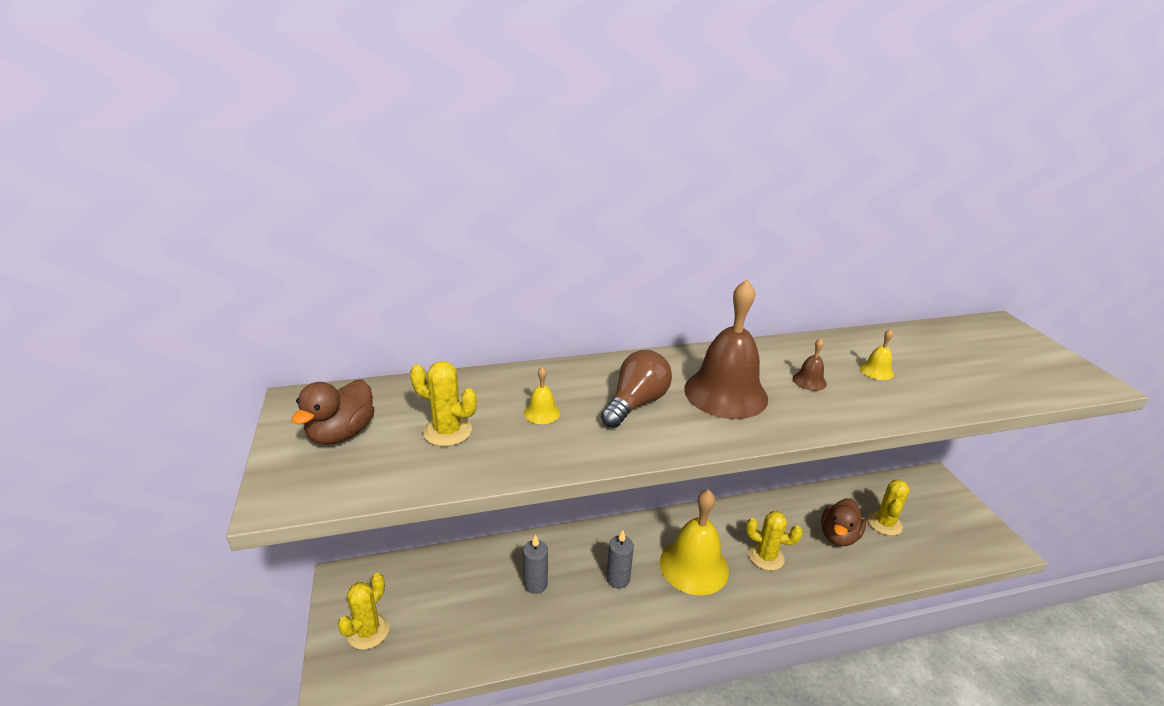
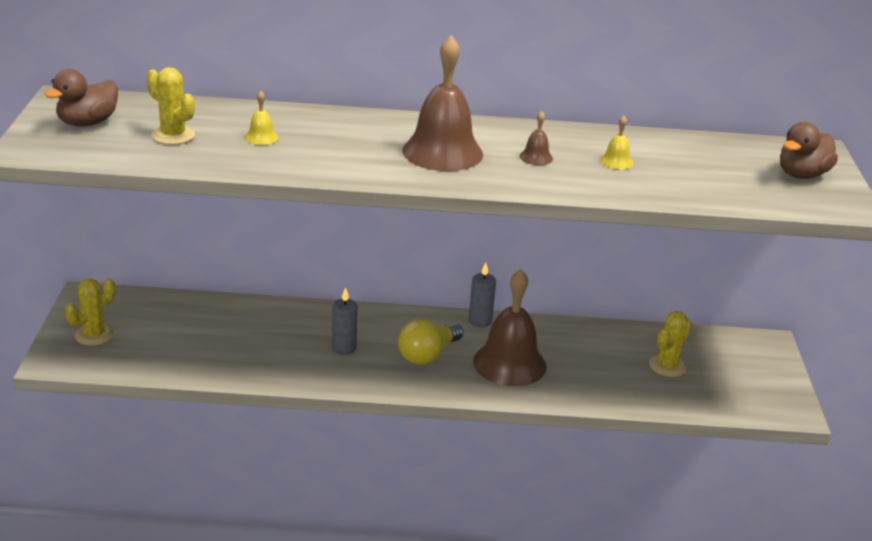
camera: 15 degrees right, 0 degrees up
(535, 584) = (261, 335): grey candle -> grey candle (480, 321)
(636, 403) = (350, 145): brown light bulb -> none
(694, 566) = (427, 355): yellow bell -> yellow light bulb
(766, 556) = (509, 363): yellow cactus -> brown bell
(838, 536) = (604, 364): brown duck -> brown duck (802, 175)

